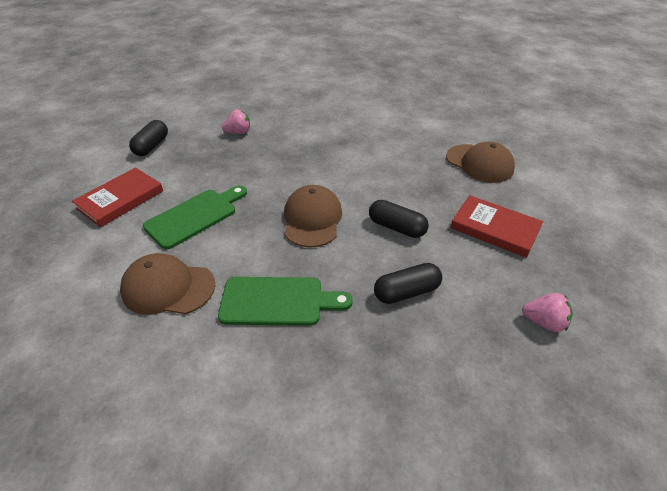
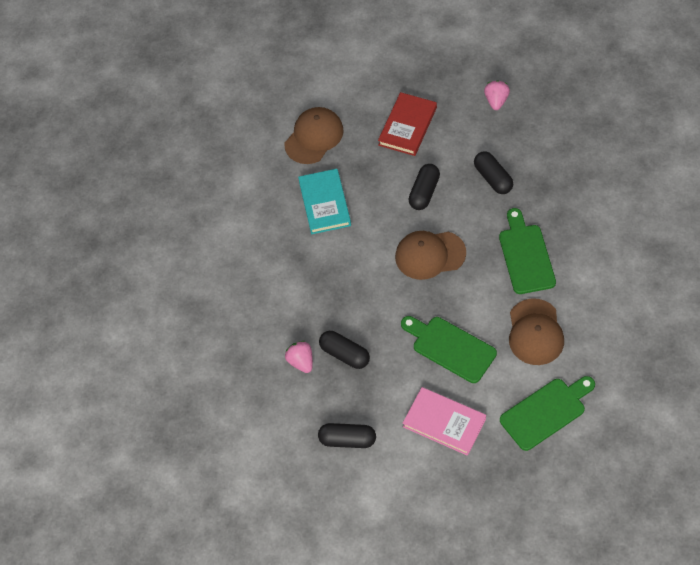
camera: 95 degrees left, 15 degrees up
(66, 276) = (546, 412): none -> green cutting board
(120, 200) = (444, 422): red book -> pink book
(231, 154) = (345, 354): none -> black capsule
(397, 161) = (325, 203): none -> turquoise book

